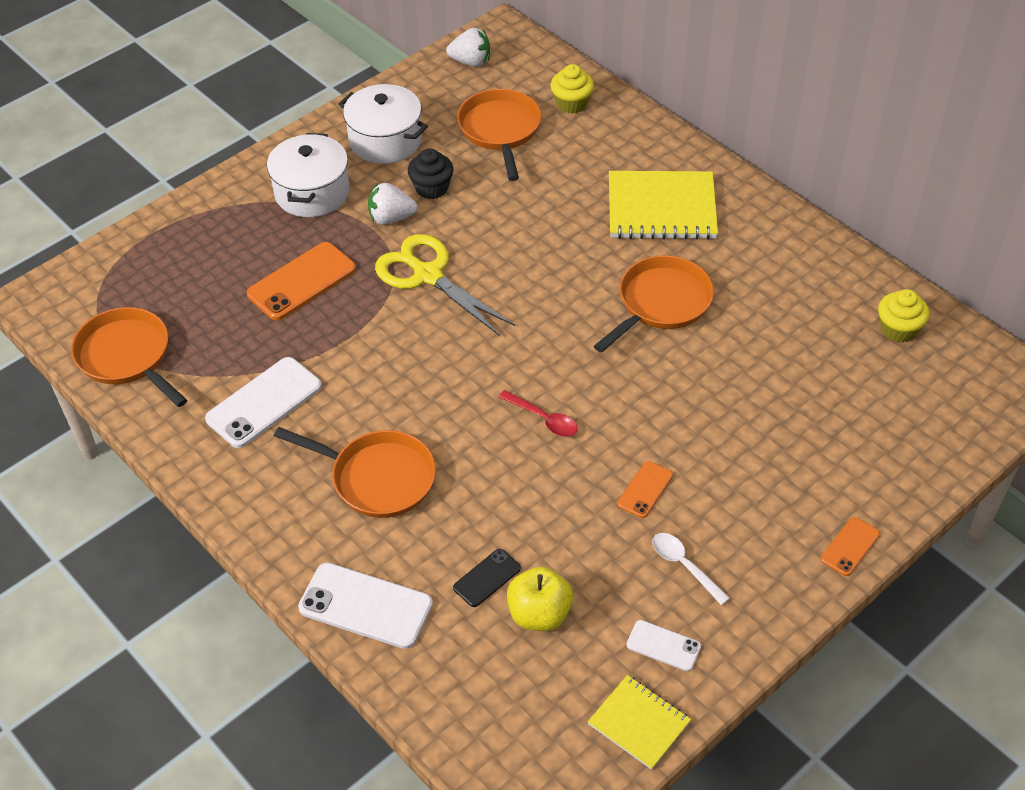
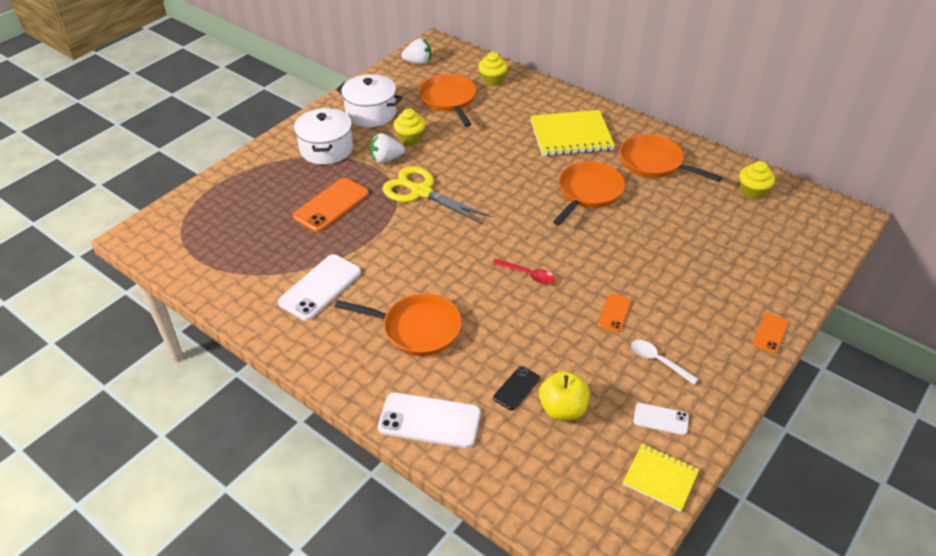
camera: 10 degrees left, 5 degrees down
(127, 357) = (210, 268): orange pan -> orange pan (654, 163)
(431, 188) = (410, 138): black cupcake -> yellow cupcake

